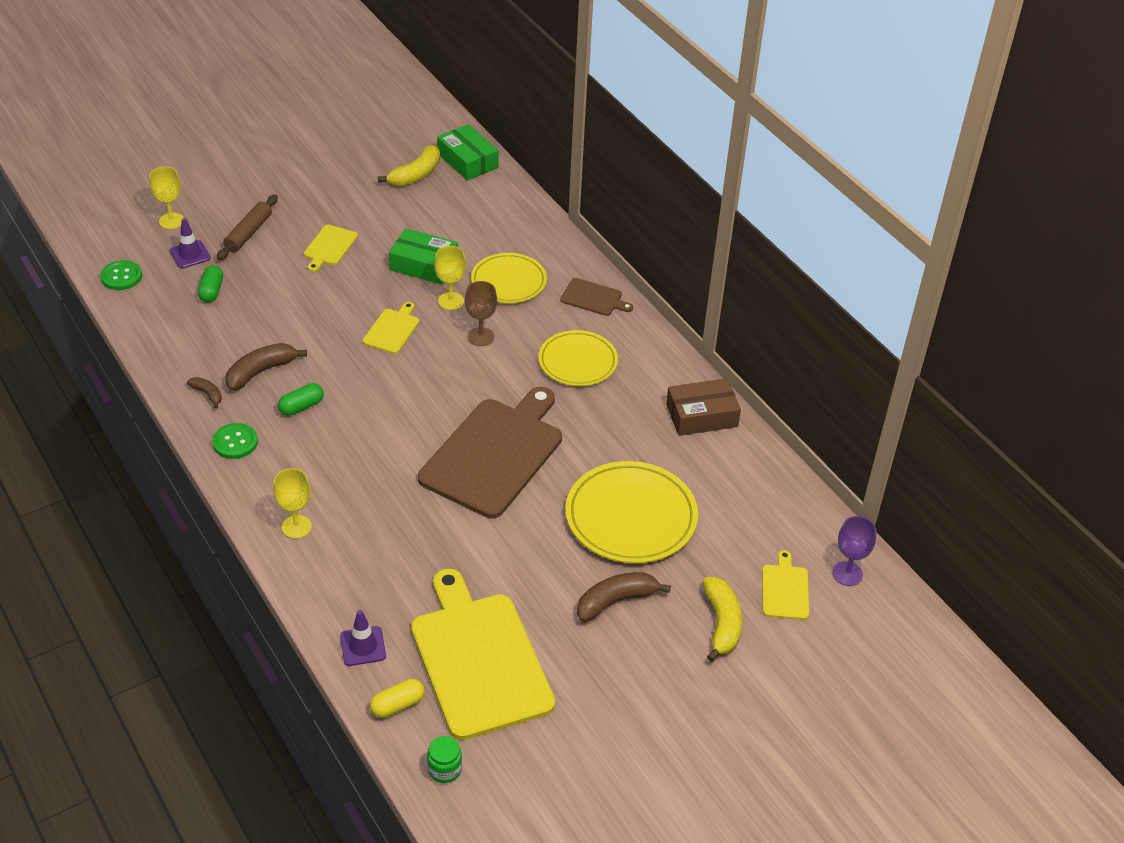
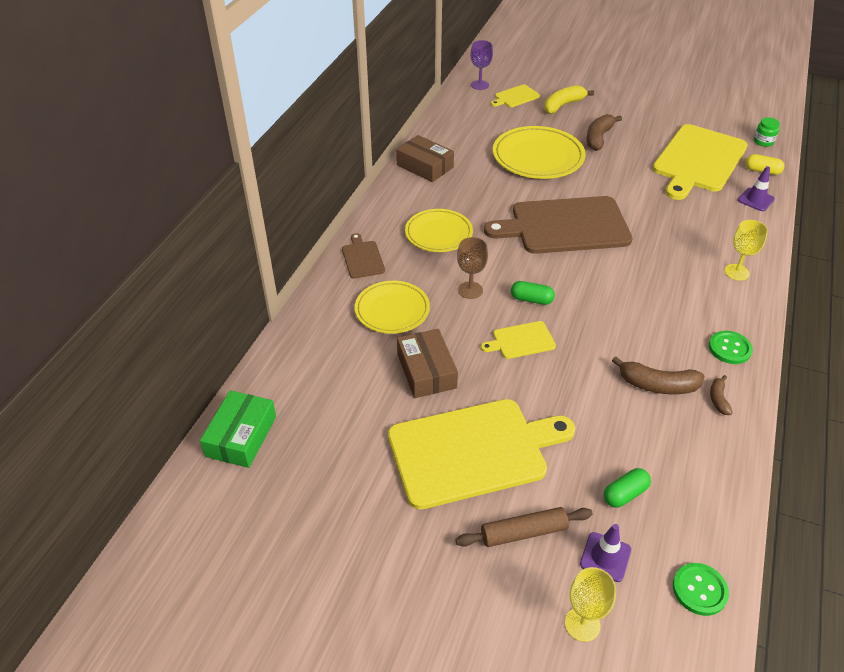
camera: 125 degrees left, 0 degrees up
(301, 407) = (654, 337): green capsule -> green capsule (531, 299)
(329, 247) = (473, 451): yellow cutting board -> yellow cutting board, size x2.26
(416, 175) = (300, 462): yellow banana -> none
(423, 265) = (426, 371): green box -> brown box
(451, 301) = (451, 328): yellow goblet -> none
(616, 601) = (598, 138): brown banana -> brown banana turned 90 degrees clockwise

